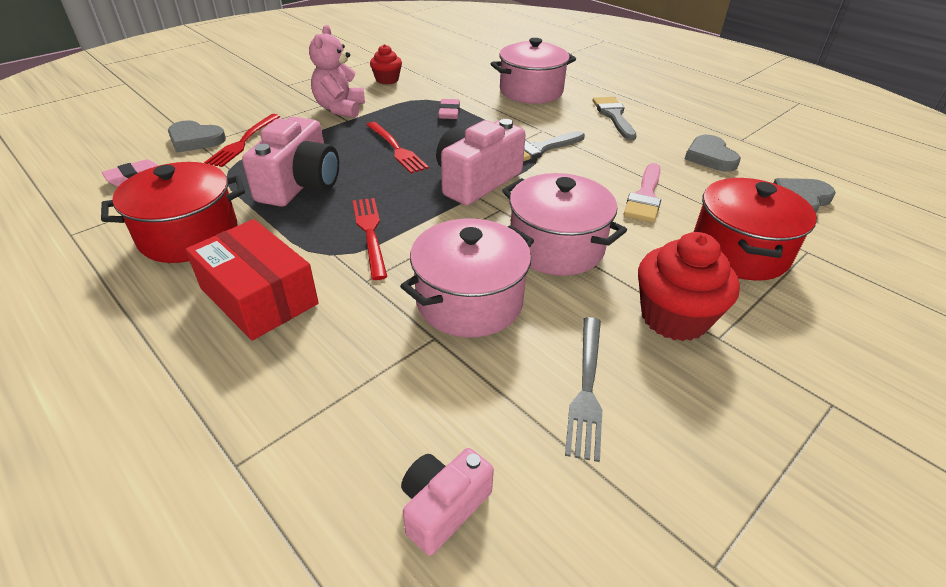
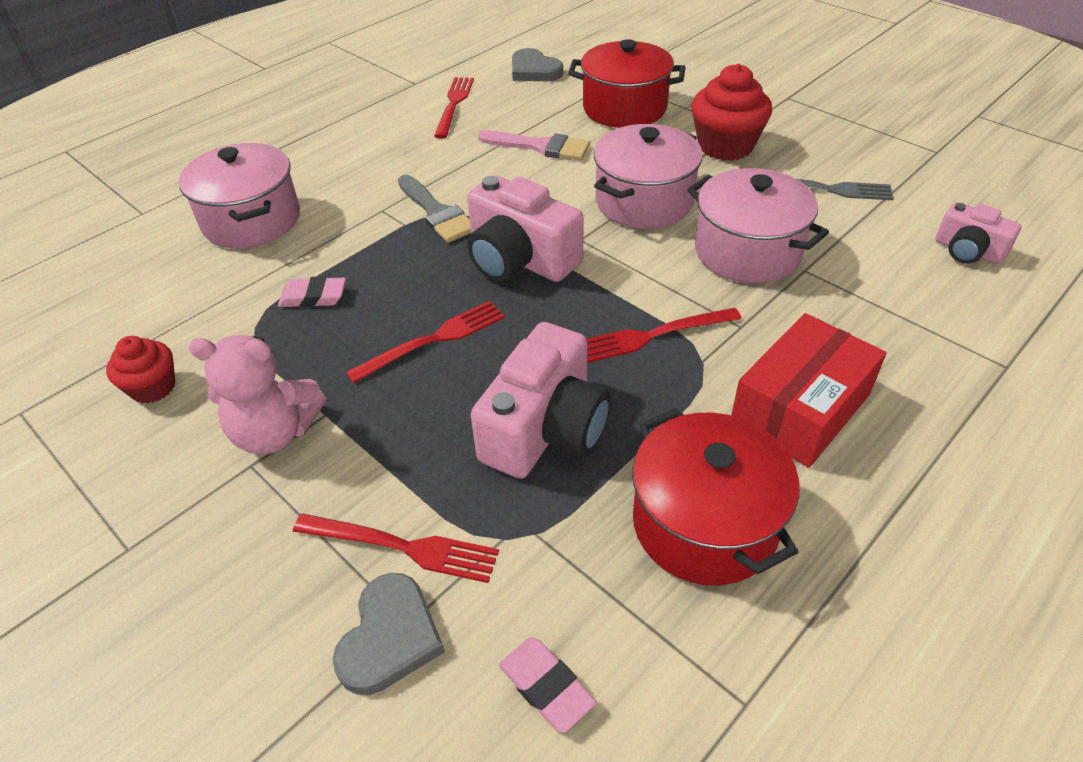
camera: 90 degrees left, 5 degrees up
(300, 184) = (546, 429): pink camera -> pink camera turned 105 degrees clockwise
(614, 116) = (347, 156): grey brush -> none
(710, 157) = (454, 104): grey heart -> red fork

